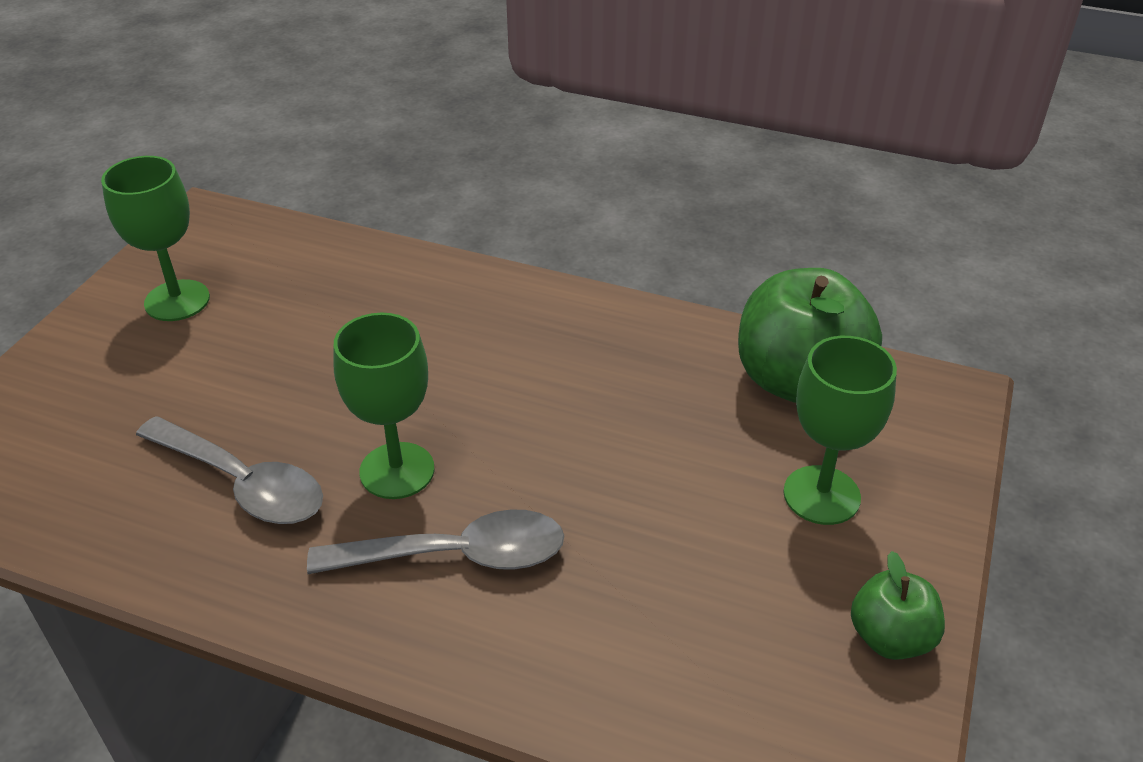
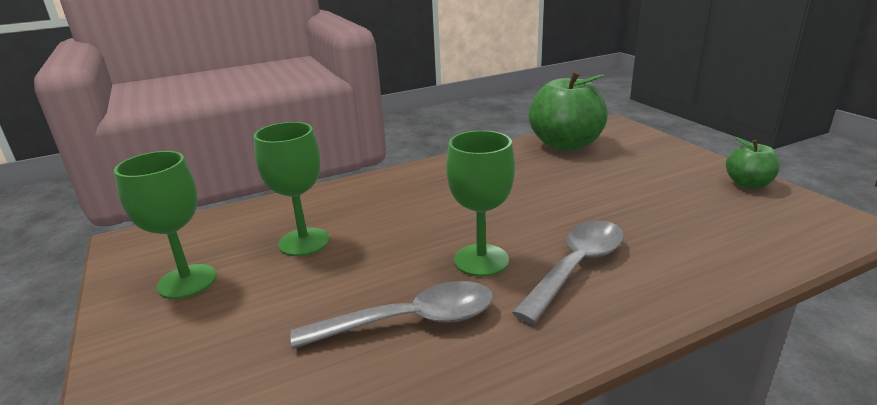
camera: 45 degrees left, 15 degrees down
(821, 495) = (644, 166): green goblet -> green goblet (304, 242)

